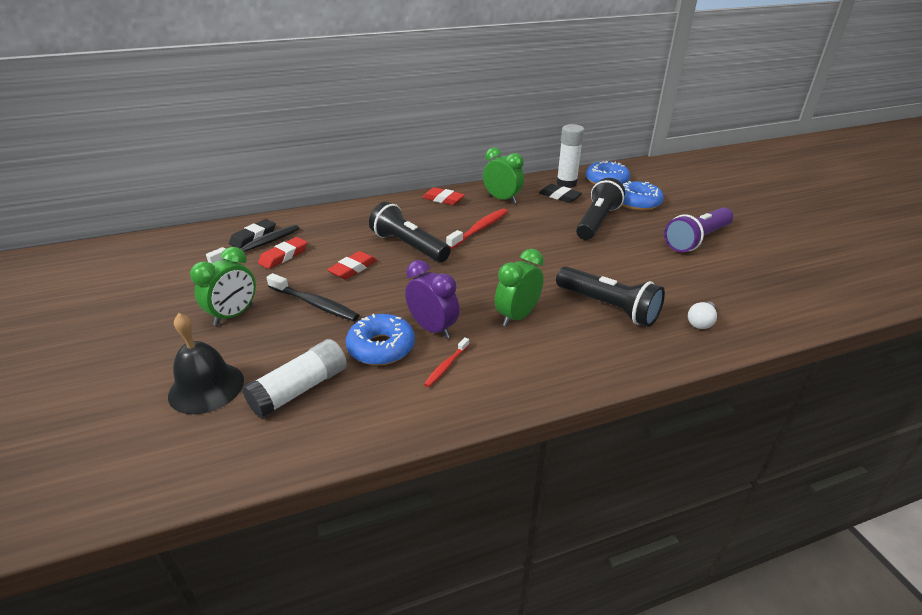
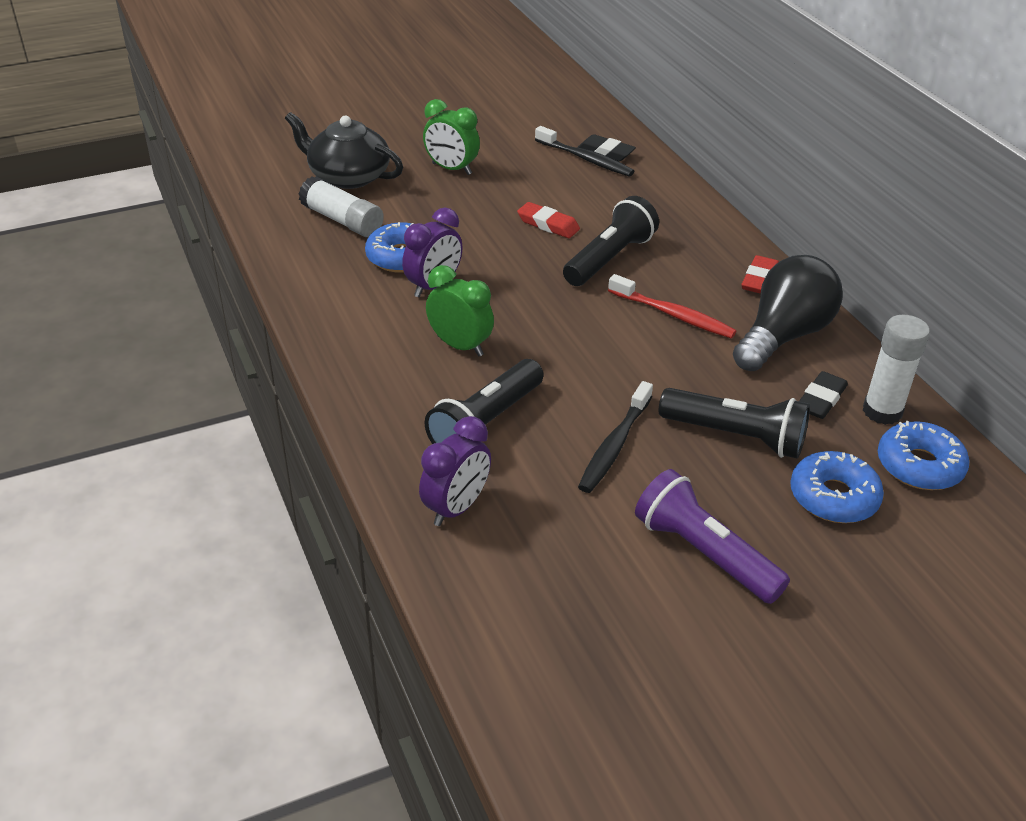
camera: 85 degrees right, 5 degrees up
(206, 387) = (348, 176): black bell -> black teapot
(283, 256) = (567, 177): red eraser -> none
(314, 304) = (474, 209): black toothbrush -> black toothbrush (615, 445)
(446, 366) = (371, 298): red toothbrush -> none
(502, 199) = (783, 336): green clock -> black light bulb
(701, 322) = (456, 508): white light bulb -> purple clock

